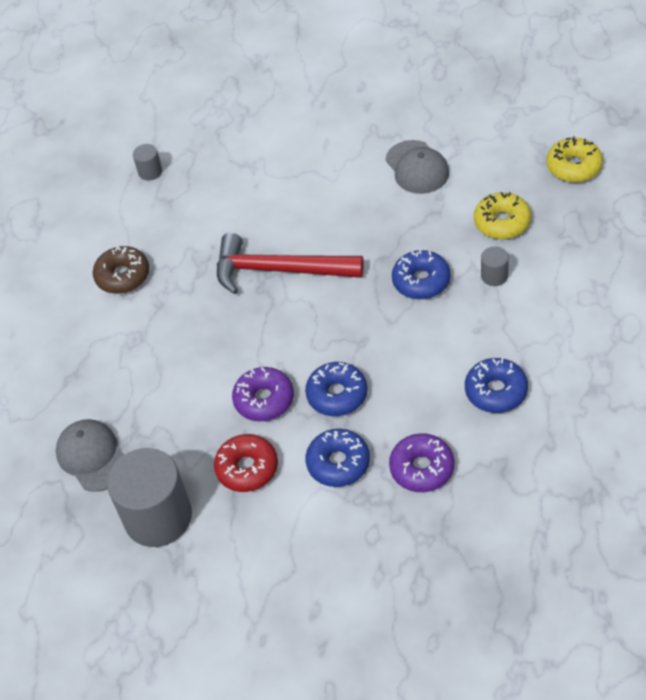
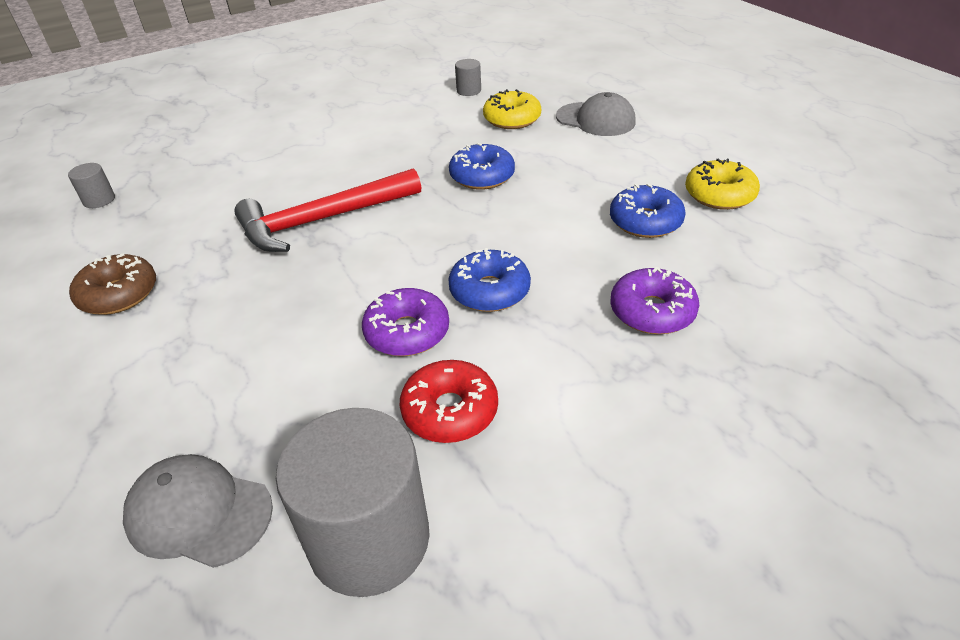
camera: 40 degrees left, 10 degrees down
(338, 463) = (557, 350): blue donut -> none
(417, 167) = (397, 113): grey cap -> grey cap (595, 119)
(494, 276) = (545, 150): grey cylinder -> grey cylinder (469, 91)
(574, 166) = (532, 75): yellow donut -> yellow donut (719, 195)

